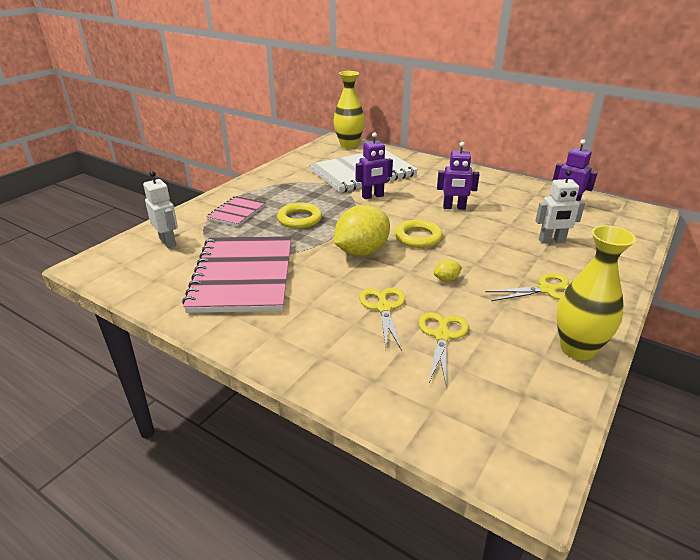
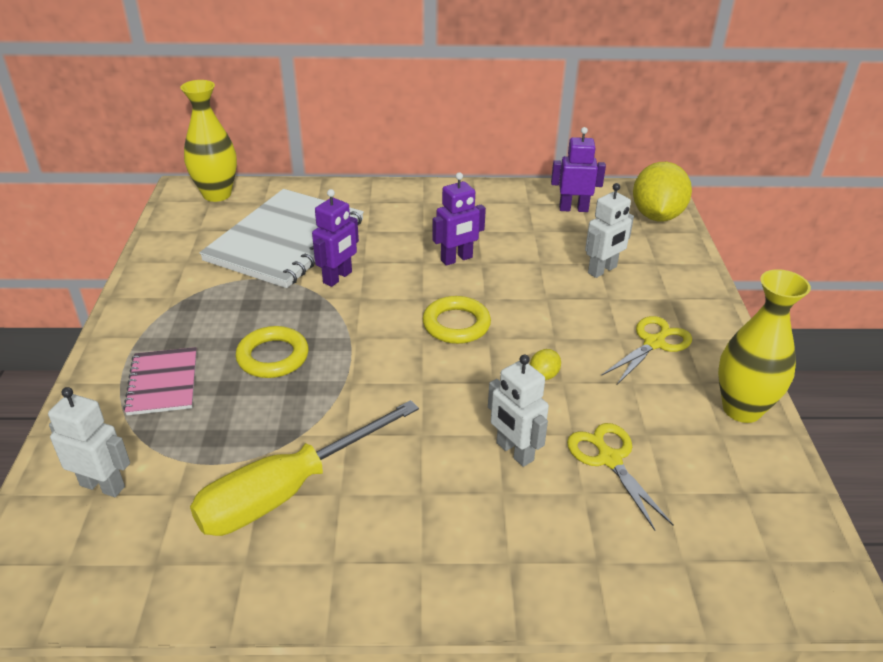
camera: 35 degrees left, 5 degrees up
(243, 276) = (287, 491): pink notebook -> yellow screwdriver
(361, 252) = (409, 377): yellow lemon -> yellow lemon (656, 216)
(384, 308) = (514, 452): yellow scissors -> white robot

